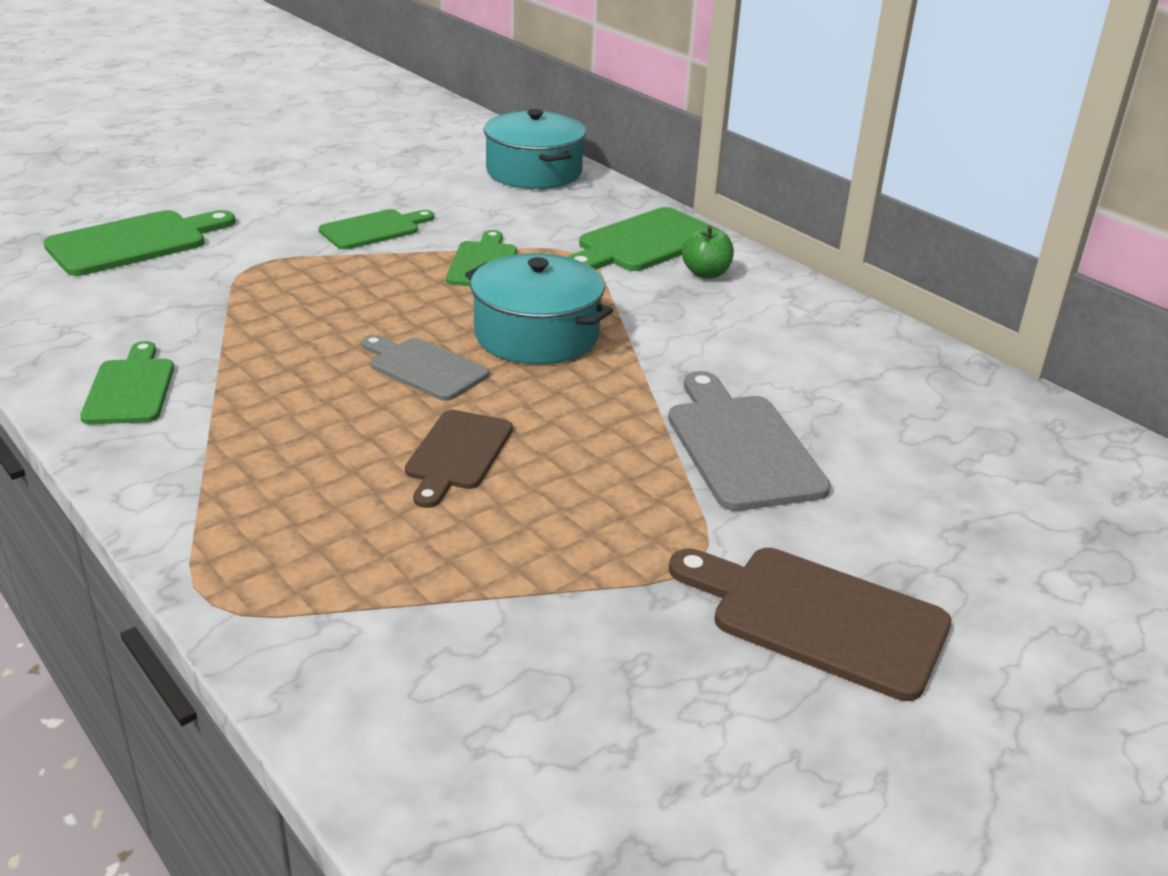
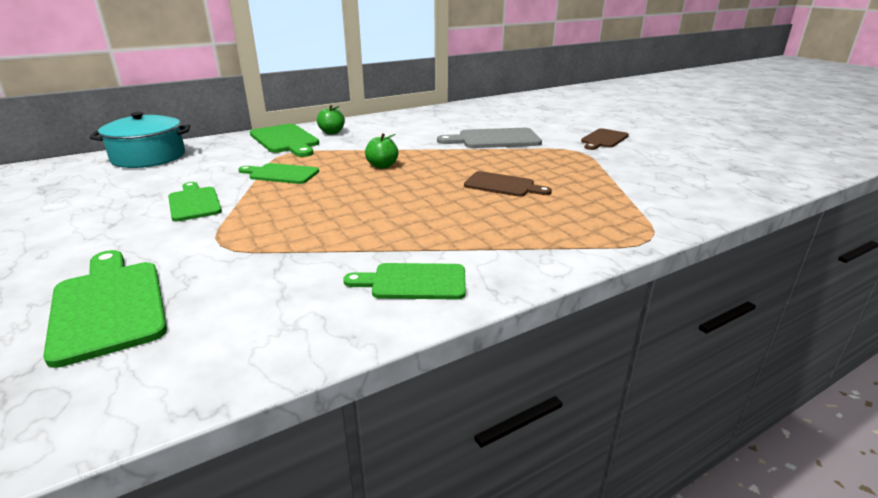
camera: 80 degrees left, 5 degrees down
(424, 368) = (411, 191): grey cutting board -> none
(536, 335) = (382, 166): turquoise pot -> green apple
(817, 618) = (603, 139): brown cutting board -> brown cutting board, size x0.67

